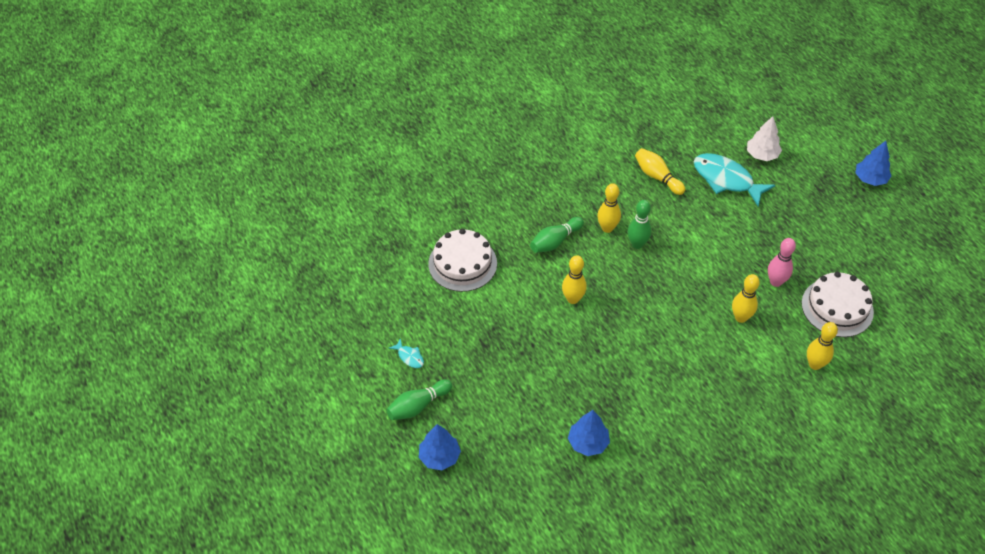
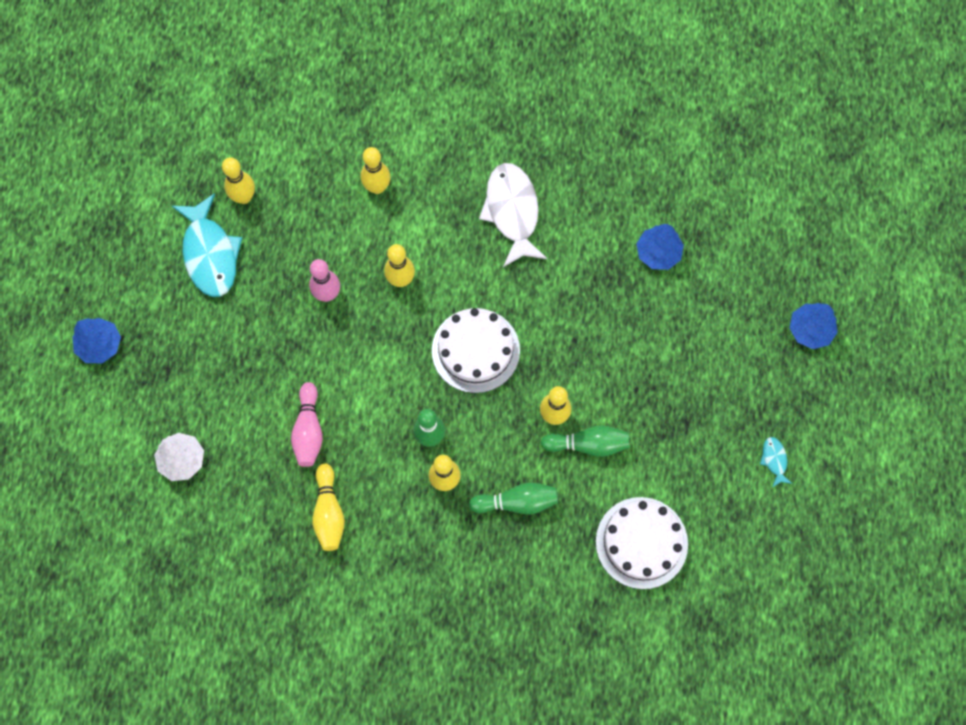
camera: 145 degrees left, 20 degrees up
(418, 406) = (799, 397): green bowling pin -> green bowling pin (588, 444)
(709, 207) = (308, 430): none -> pink bowling pin
(712, 406) = (512, 212): none -> white fish
(726, 180) = (256, 454): turquoise fish -> turquoise fish (210, 254)
(837, 307) = (296, 227): white cake -> white cake (475, 350)
(888, 304) = (244, 197): none -> yellow bowling pin

